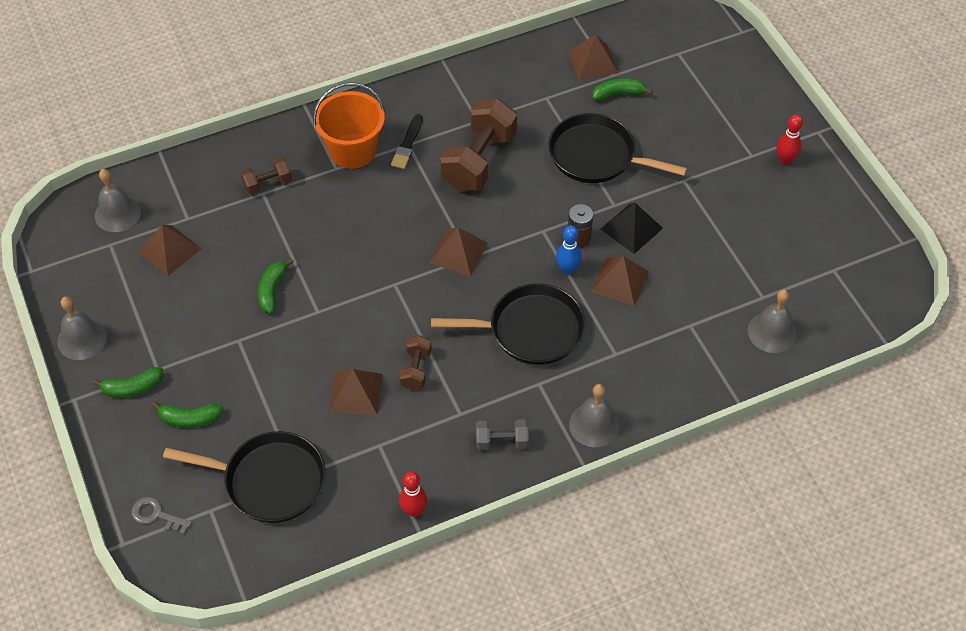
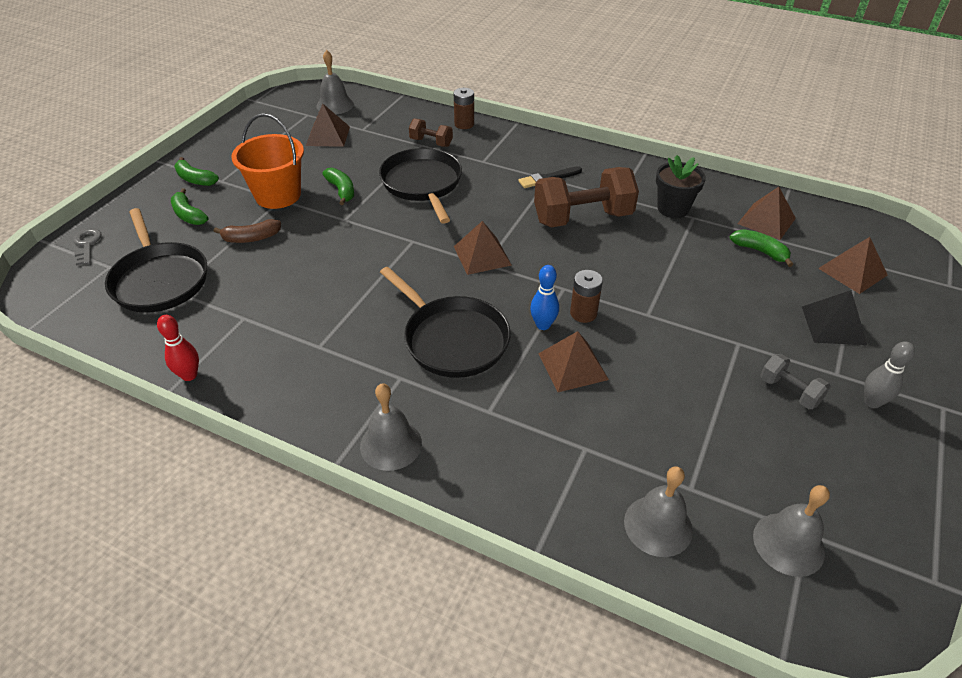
camera: 50 degrees right, 10 degrees down
(82, 339) = (218, 142): grey bell -> grey bell (788, 544)
(264, 142) = (464, 124): none -> brown battery
(272, 290) = (341, 190): green banana -> green banana turned 90 degrees clockwise
(276, 389) = (251, 238): none -> brown banana
(353, 151) = (508, 159): orange bucket -> orange bucket (278, 195)
(356, 392) = (286, 277): brown pyramid -> brown pyramid (852, 271)
(416, 369) = (340, 296): brown dumbbell -> none
(502, 441) = (312, 389): grey dumbbell -> grey dumbbell (789, 391)
(525, 101) = (673, 209): none -> black flower pot
(596, 156) = (681, 275): black pan -> black pan (422, 184)
(631, 228) = (638, 340): black pyramid -> black pyramid (833, 325)
(785, 159) = (872, 402): red bowling pin -> grey bowling pin

